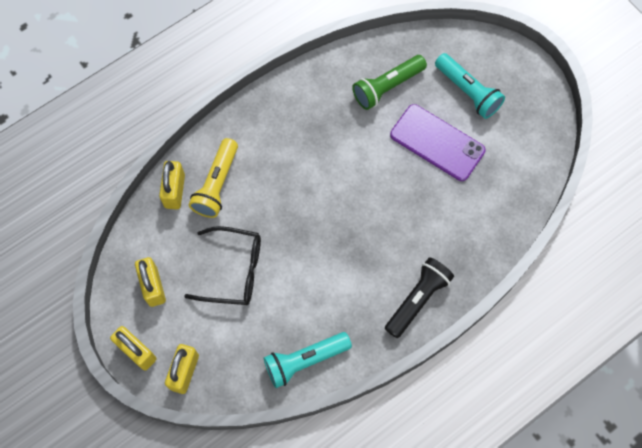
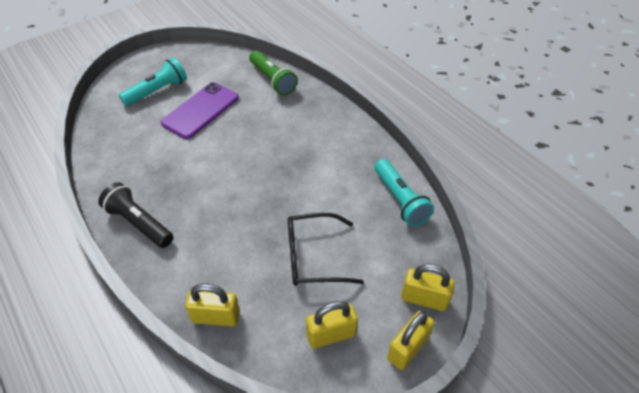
camera: 90 degrees left, 20 degrees down
(216, 184) = (214, 275): yellow flashlight -> none
(234, 270) = (313, 257): black glasses -> black glasses turned 105 degrees counterclockwise
(387, 87) = (137, 139): green flashlight -> green flashlight (272, 80)
(417, 299) = (340, 126): black flashlight -> black flashlight (139, 223)

